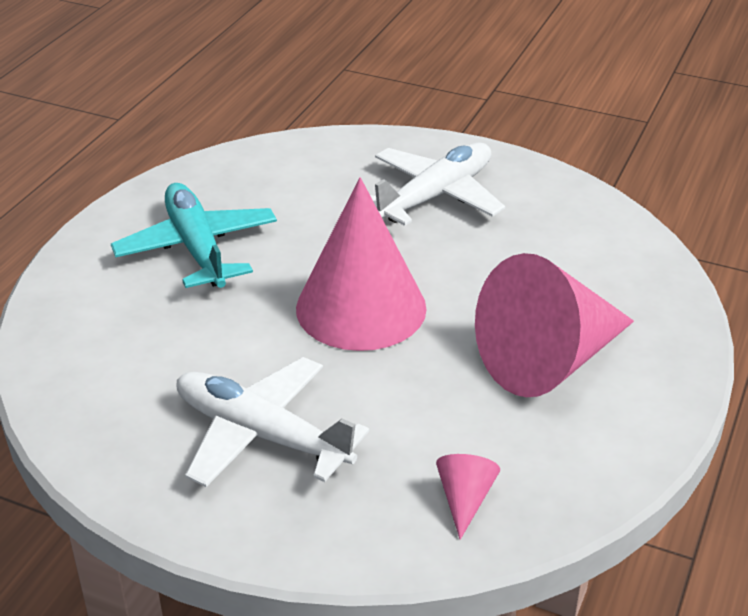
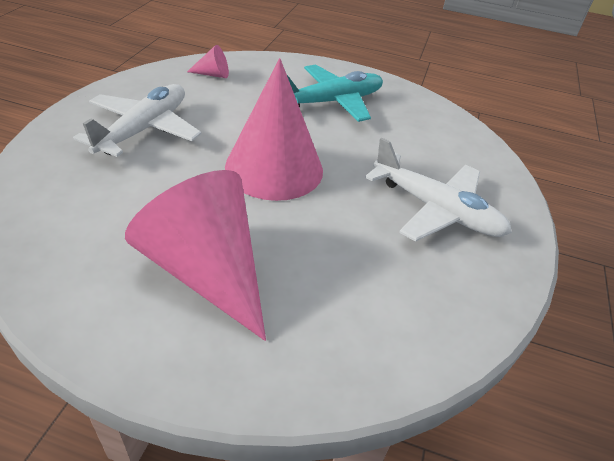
camera: 80 degrees right, 5 degrees up
(465, 499) = (54, 213): pink cone -> pink cone (213, 74)

